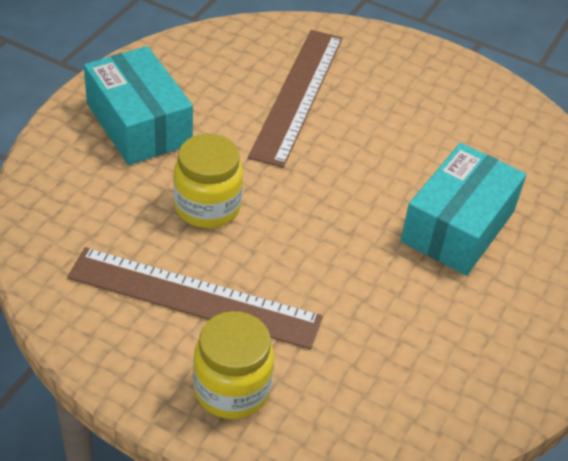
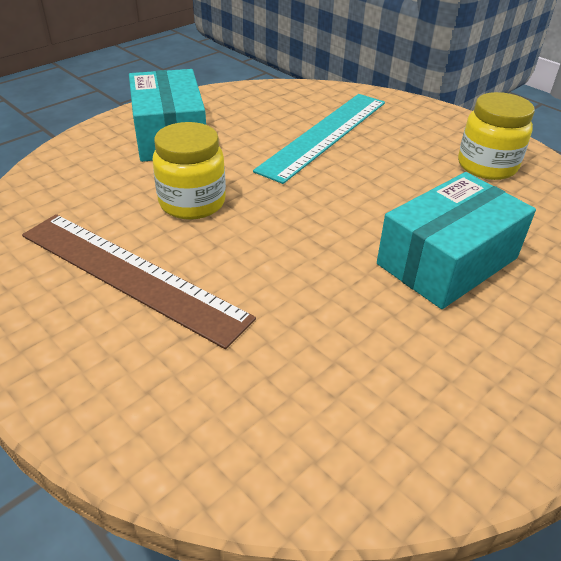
camera: 20 degrees right, 5 degrees down
(232, 389) = (113, 373): yellow jar -> yellow jar (487, 166)
(298, 95) = (325, 134): brown ruler -> turquoise ruler

